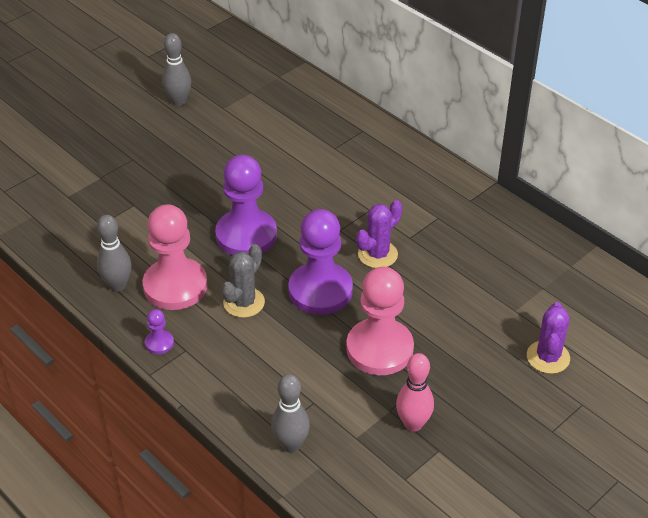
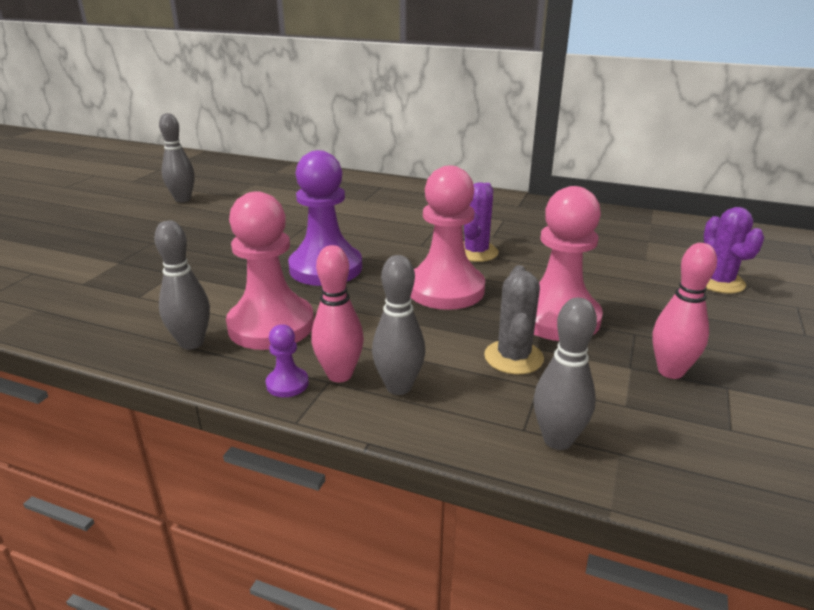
camera: 25 degrees left, 15 degrees down
(195, 347) = (340, 375): none -> pink bowling pin
(225, 370) = (399, 387): none -> grey bowling pin
(244, 302) = (368, 319): grey cactus -> grey cactus (513, 357)
(320, 290) = (445, 289): purple pawn -> pink pawn

